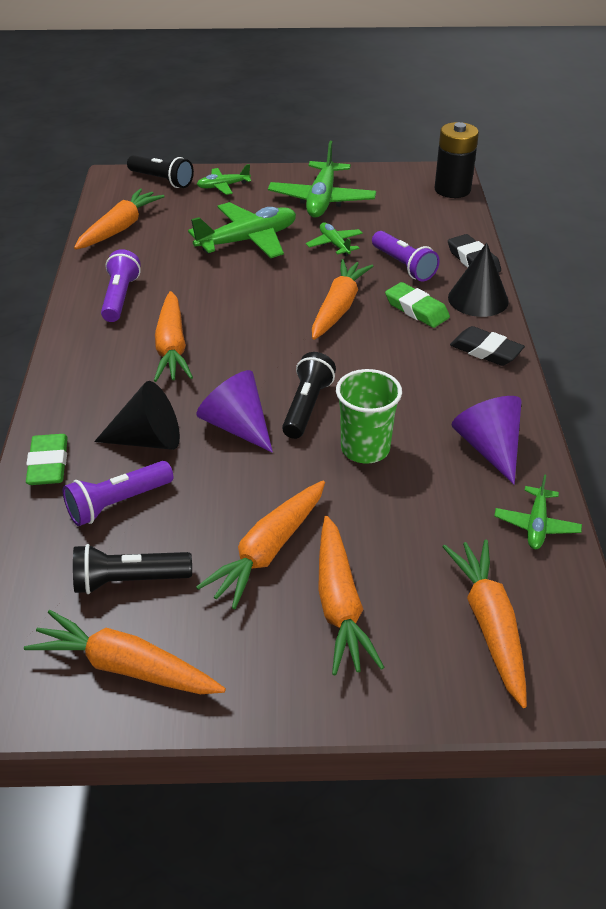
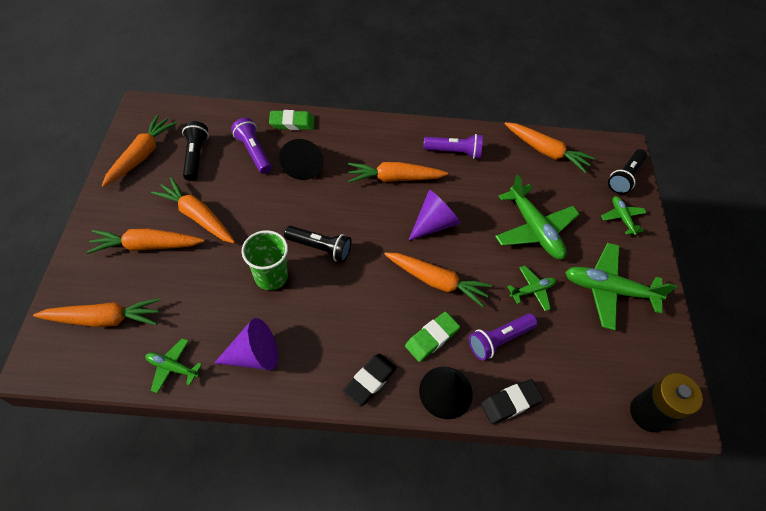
camera: 90 degrees right, 15 degrees up
(237, 426) = (307, 208): purple cone -> purple cone (434, 224)

